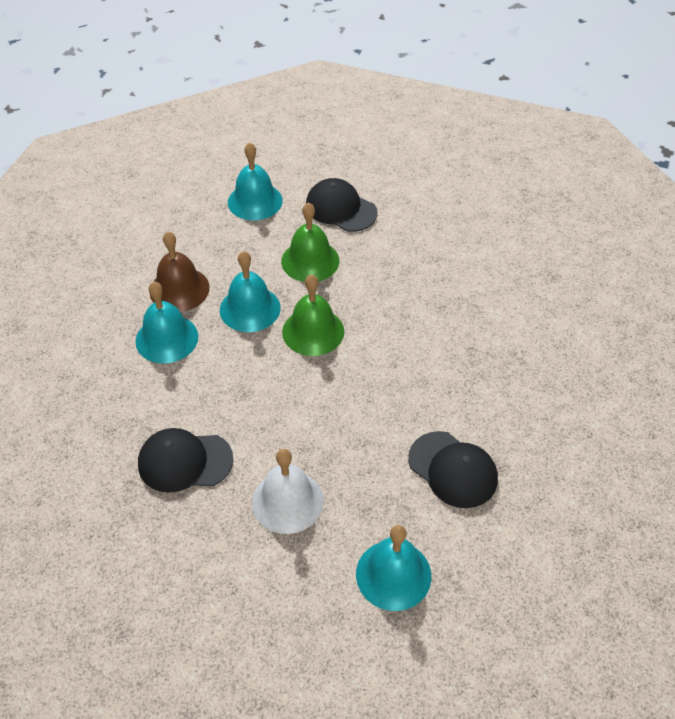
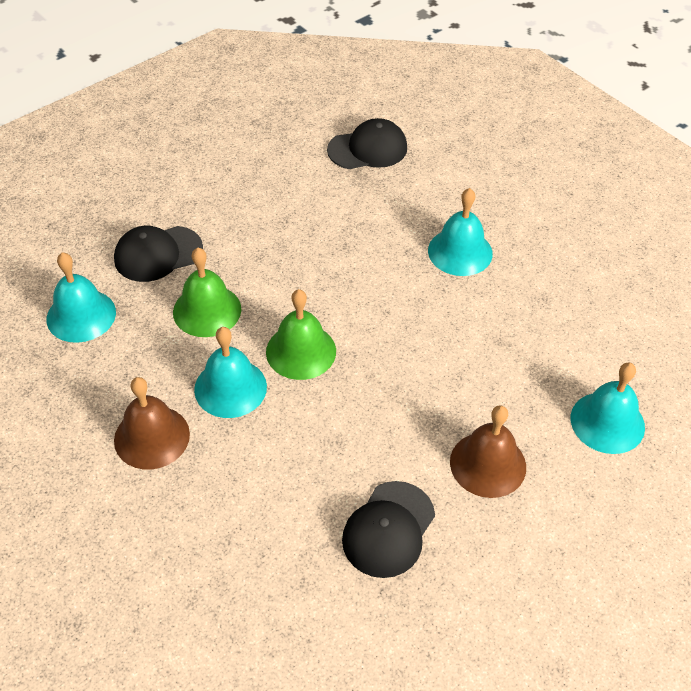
camera: 60 degrees left, 0 degrees up
(167, 338) = (213, 478): turquoise bell -> turquoise bell (460, 252)
(287, 501) = (488, 464): white bell -> brown bell
(453, 469) = (526, 329): black cap -> black cap (368, 149)

